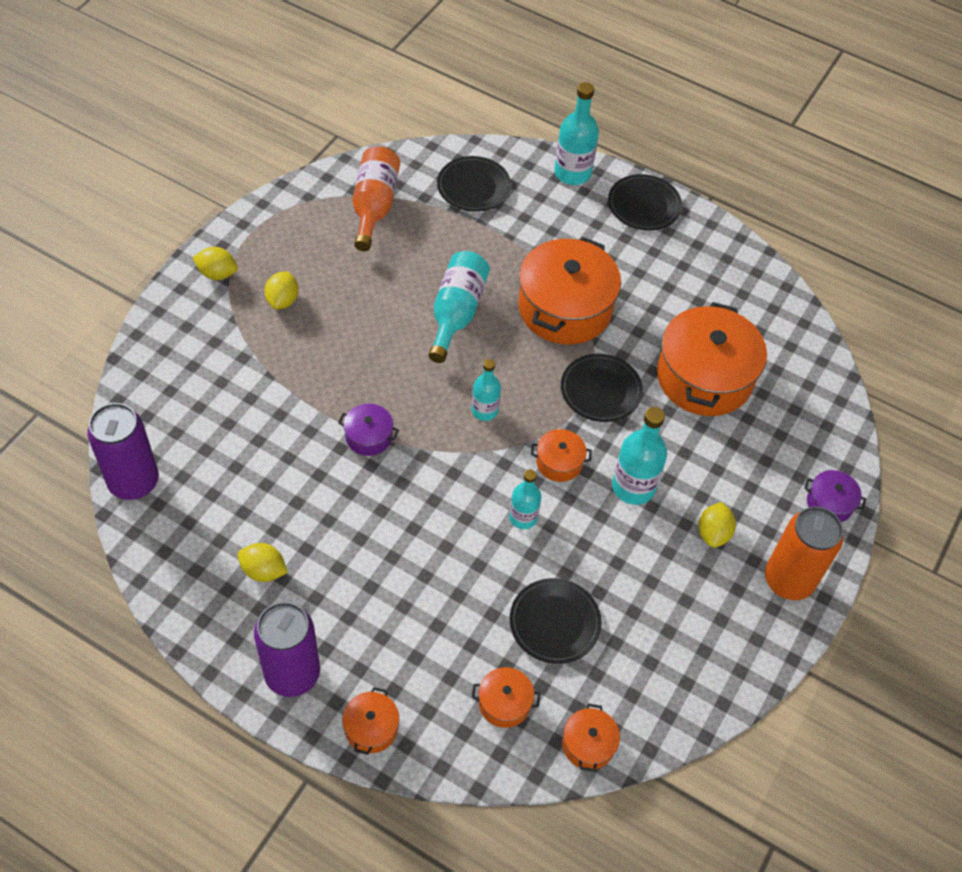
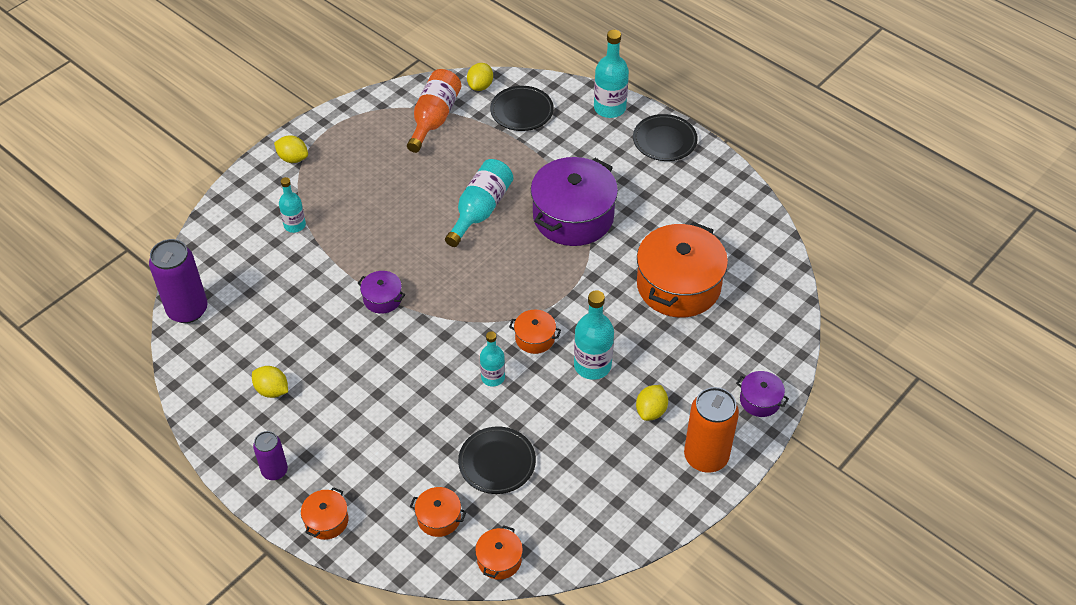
camera: 15 degrees right, 5 degrees down
(283, 300) = (340, 185): yellow lemon -> yellow lemon (480, 86)
(292, 674) = (274, 471): purple can -> purple can, size x0.59
(484, 410) = (483, 289): turquoise bottle -> turquoise bottle (294, 225)
(565, 308) = (573, 216): orange pot -> purple pot
(600, 390) = (585, 285): black plate -> none

